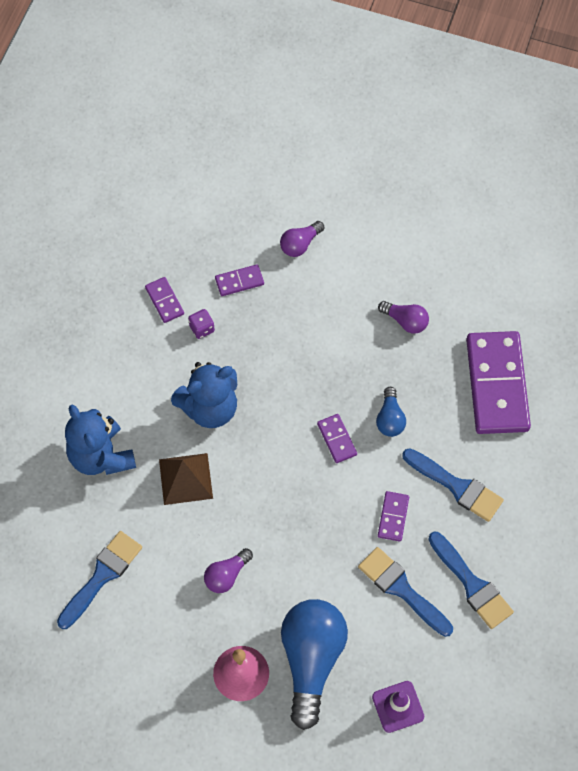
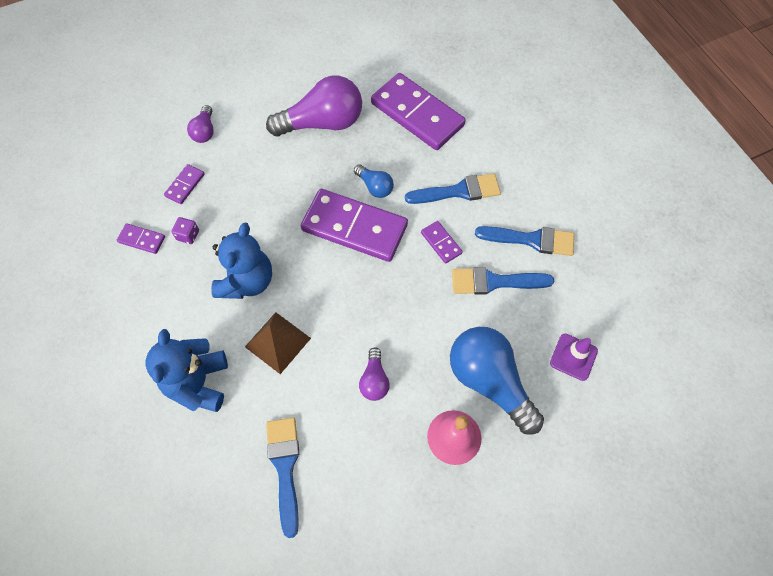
camera: 45 degrees left, 0 degrees up
(101, 456) = (198, 383): blue teddy bear -> blue teddy bear turned 75 degrees clockwise
(337, 439) = (354, 227): purple domino -> purple domino, size x2.28
(405, 321) = (322, 123): purple light bulb -> purple light bulb, size x2.07

